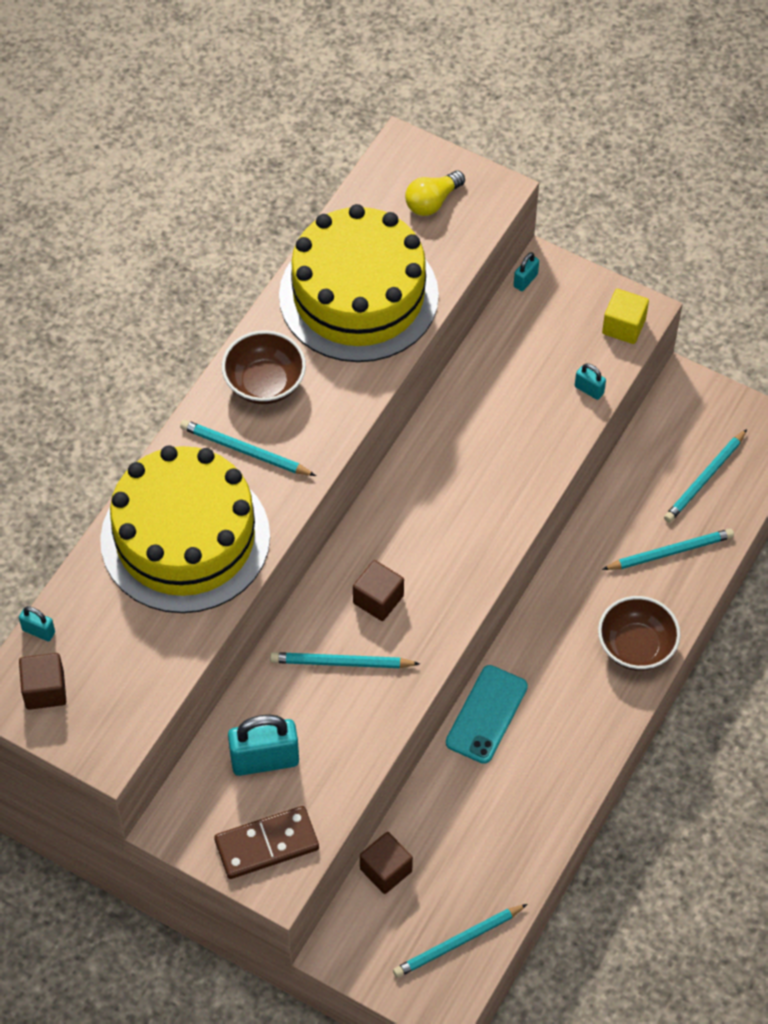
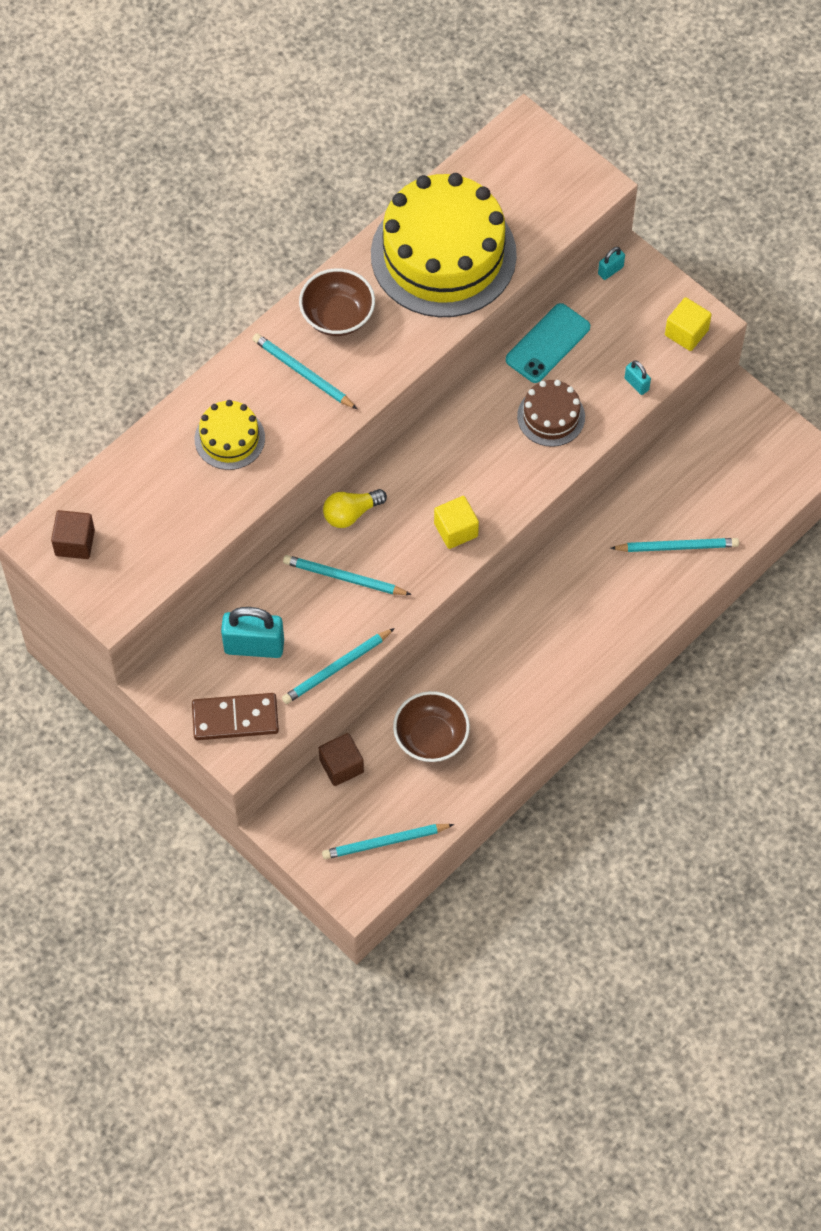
camera: 15 degrees right, 5 degrees up
(38, 631) = (83, 491): turquoise padlock -> none
(185, 538) = (229, 438): yellow cake -> yellow cake, size x0.47
(378, 599) = (392, 530): brown cube -> none
(432, 202) = (535, 182): yellow light bulb -> yellow light bulb (351, 513)
(446, 584) = (456, 530): none -> yellow cube
(486, 714) = (469, 653): turquoise phone -> turquoise phone (548, 343)
(510, 443) = (551, 416): none -> brown cake
(636, 646) = (619, 624): brown bowl -> brown bowl (431, 738)
(705, 478) = (730, 487): turquoise pencil -> turquoise pencil (337, 668)

